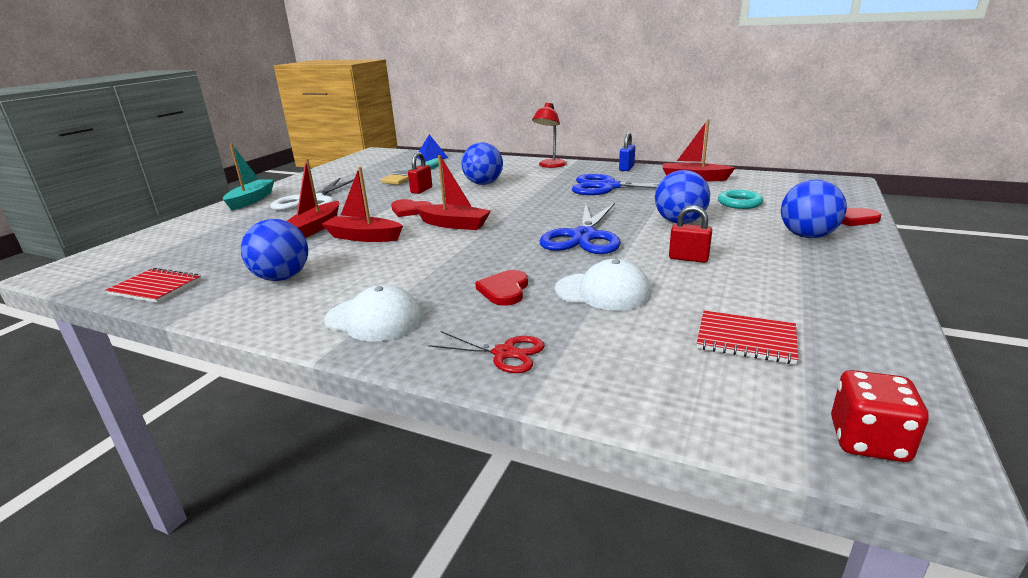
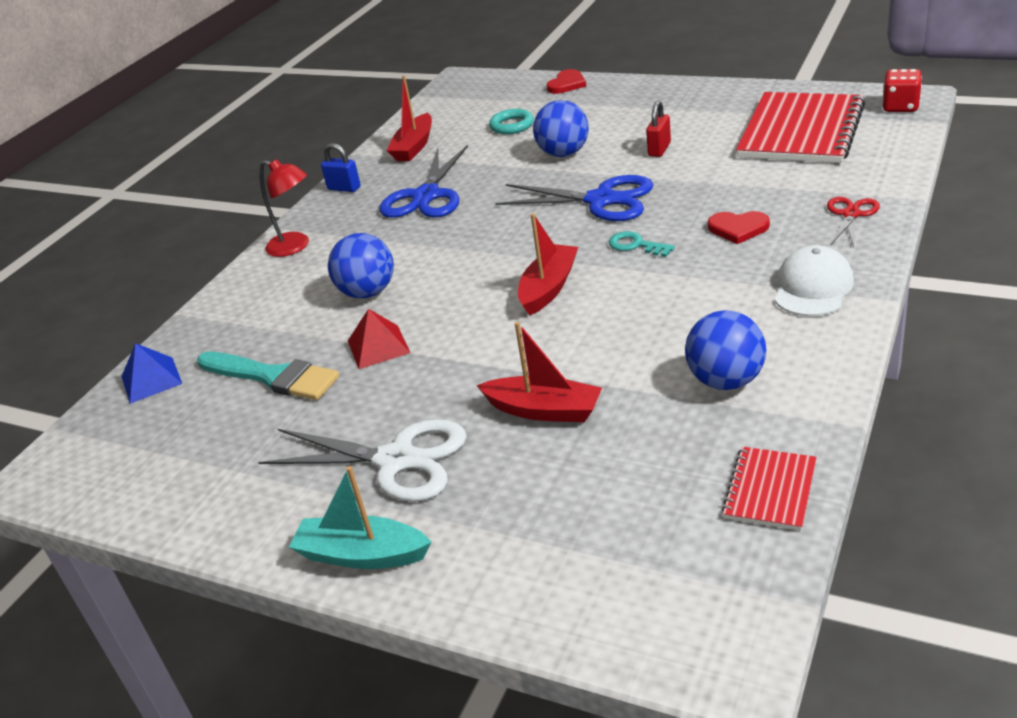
camera: 85 degrees left, 10 degrees up
(363, 237) = (588, 352): red boat -> none
(410, 210) = (479, 337): red heart -> none
(421, 190) = (378, 346): red padlock -> red pyramid
(498, 249) = (636, 245): none -> turquoise key
(603, 292) = (734, 183): white cap -> none
(746, 339) = (801, 131): red notebook -> red notebook, size x2.09
(807, 236) = (608, 102): blue ball -> none

